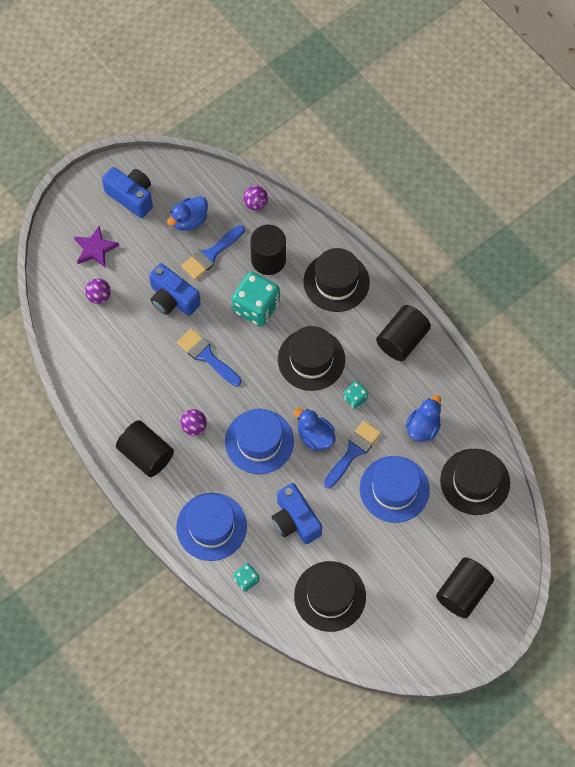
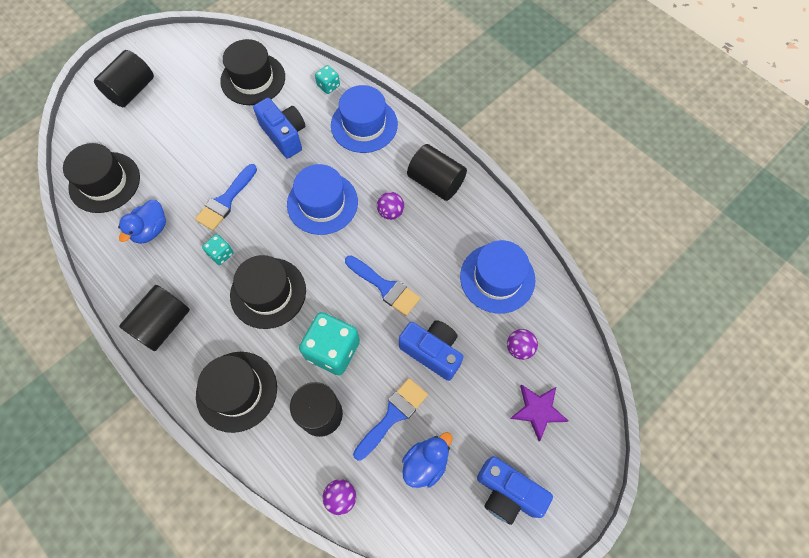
camera: 175 degrees right, 0 degrees up
(315, 436) = (264, 212): blue duck -> none
(394, 489) = (186, 169): blue hat -> blue hat (497, 278)

